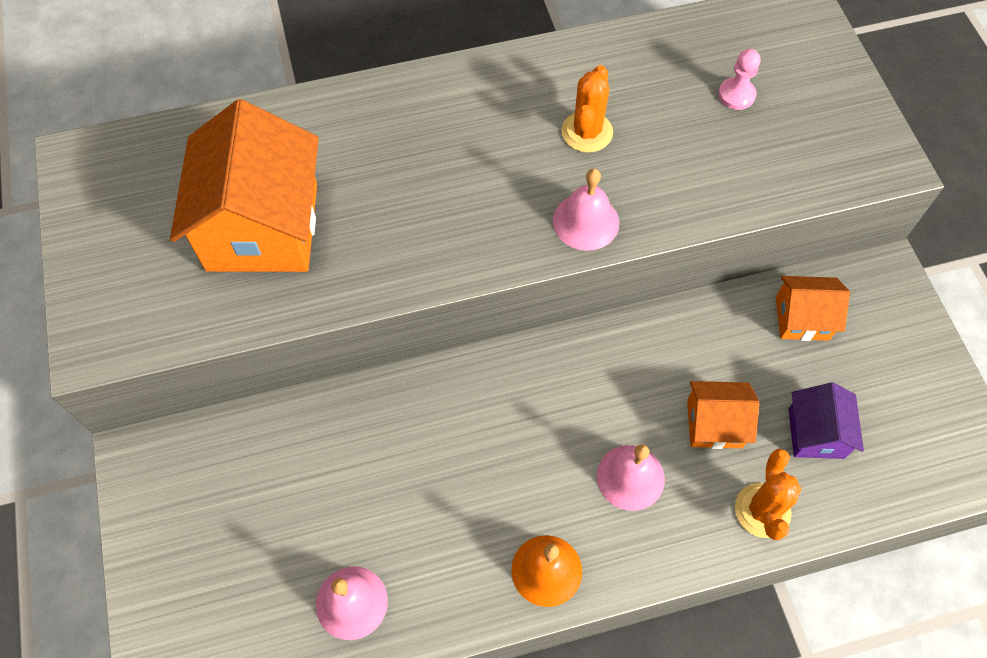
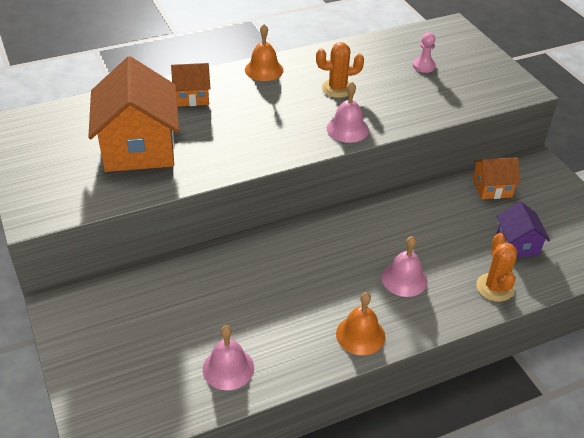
camera: 10 degrees left, 20 degrees down
(478, 80) = (264, 70): none -> orange bell
(587, 132) = (337, 88): orange cactus -> orange cactus turned 75 degrees clockwise
(714, 424) = (451, 246): orange house -> orange house (192, 96)

